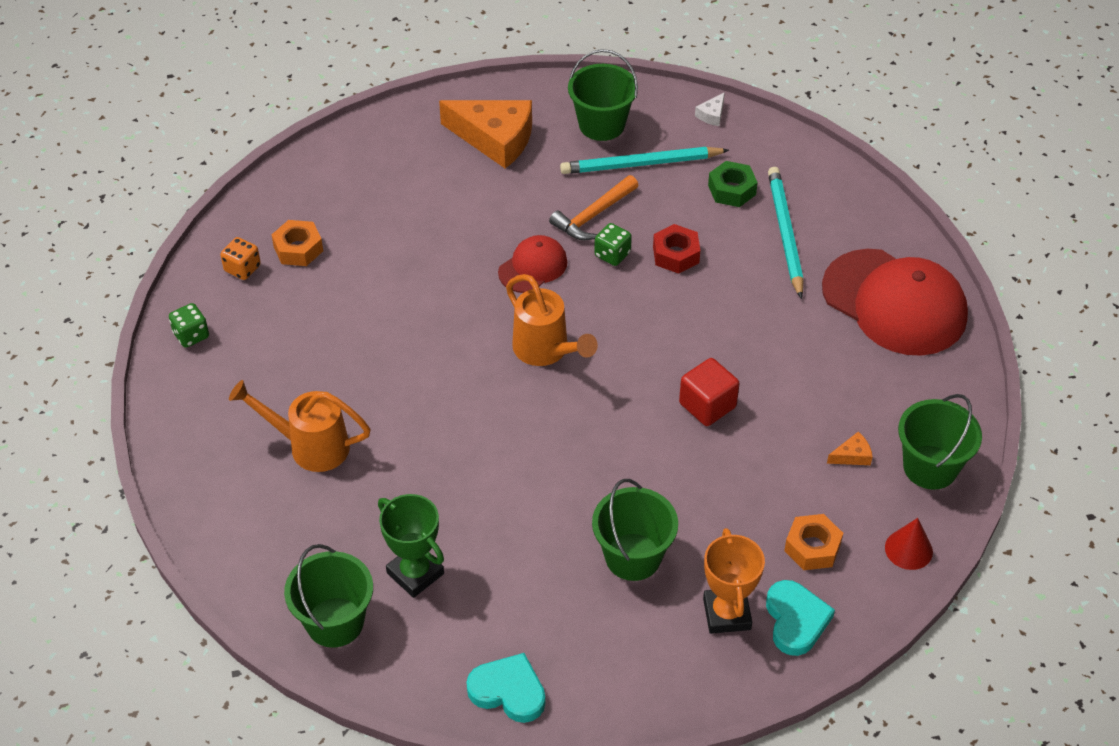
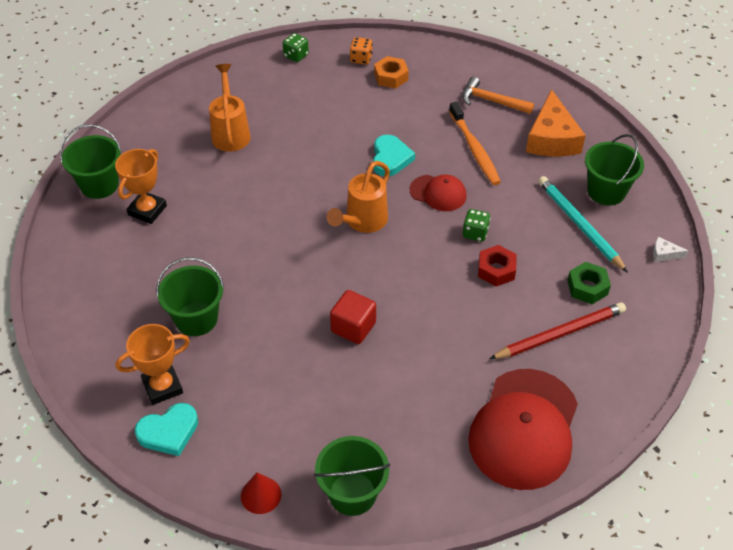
camera: 70 degrees right, 0 degrees up
(415, 573) = (147, 210): green trophy -> orange trophy
(476, 211) = (474, 149): none -> orange toothbrush
(508, 691) = (67, 282): turquoise heart -> turquoise heart (390, 158)
(593, 215) = (508, 212): orange hammer -> orange hammer (491, 101)
(784, 233) = (560, 333): turquoise pencil -> red pencil
(812, 547) = (240, 427): orange nut -> none
(852, 456) = (342, 434): orange cheese -> none

